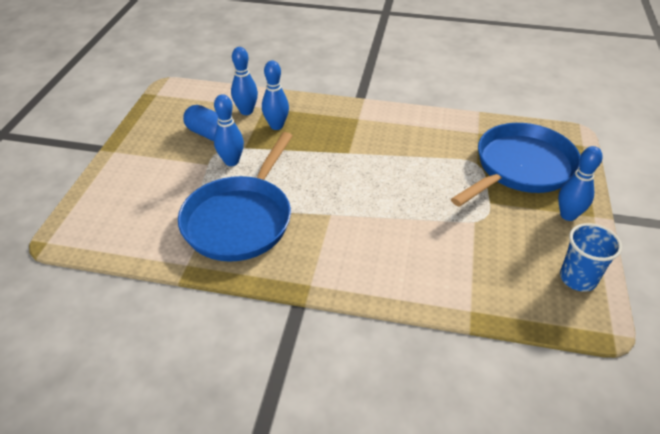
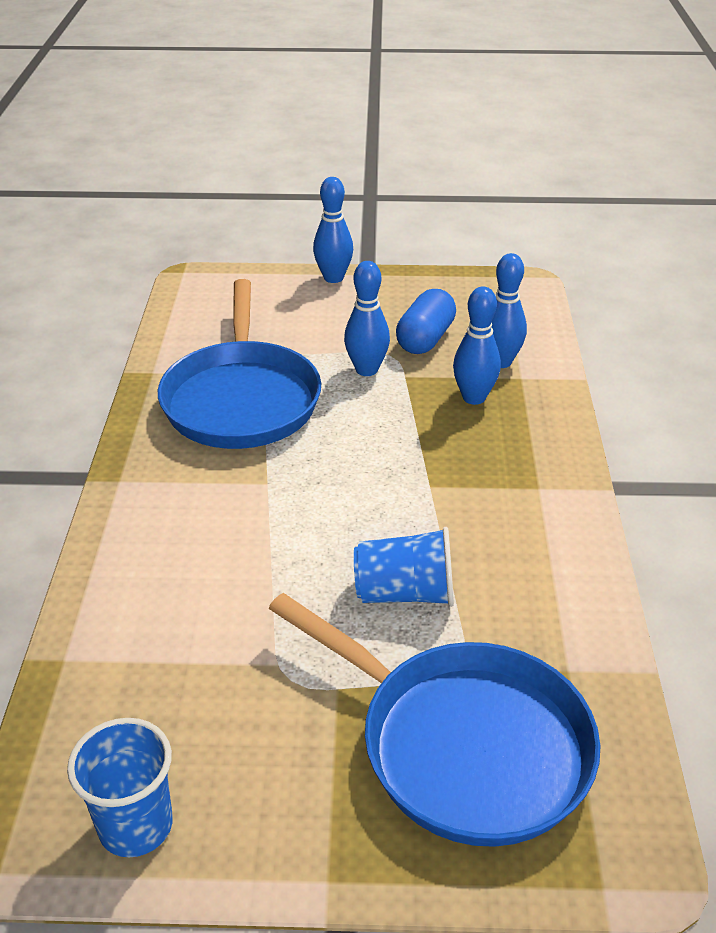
camera: 80 degrees right, 5 degrees down
(240, 219) = (241, 399): blue pan -> blue pan turned 105 degrees counterclockwise
(428, 172) = (405, 593): none -> blue cup
(568, 215) = (321, 826): blue bowling pin -> blue bowling pin (333, 278)

